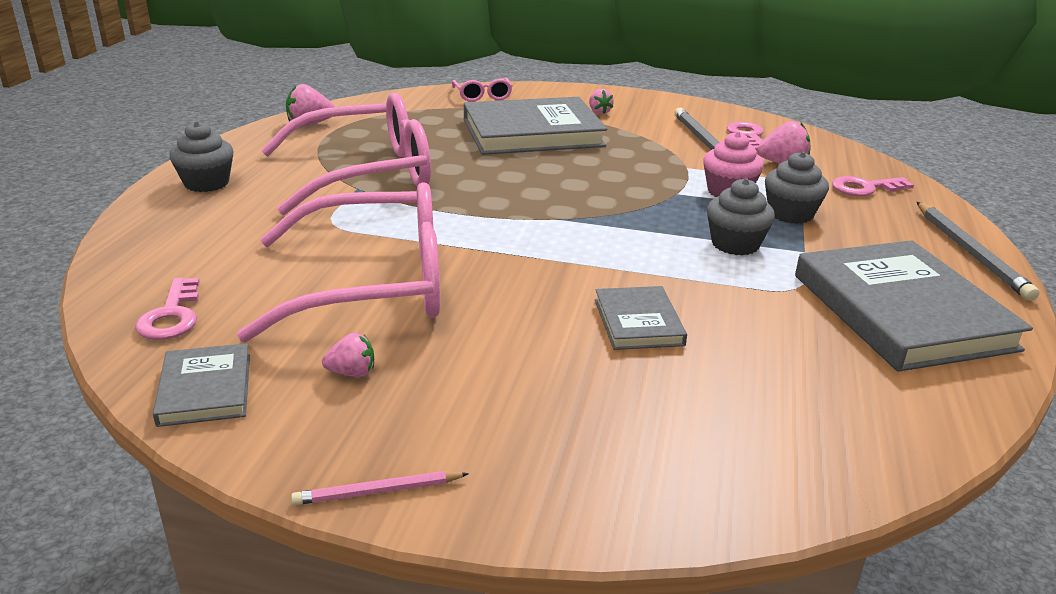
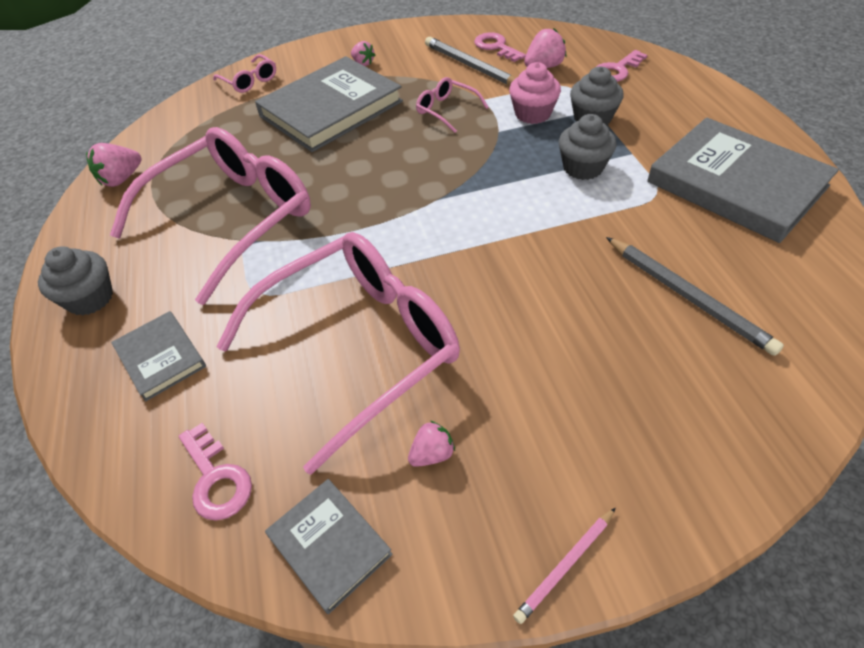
camera: 25 degrees left, 20 degrees up
(638, 322) = (588, 282): grey book -> grey book (160, 357)
(641, 164) = (446, 110): none -> pink glasses
(970, 252) = (729, 107): grey pencil -> grey pencil (687, 296)

